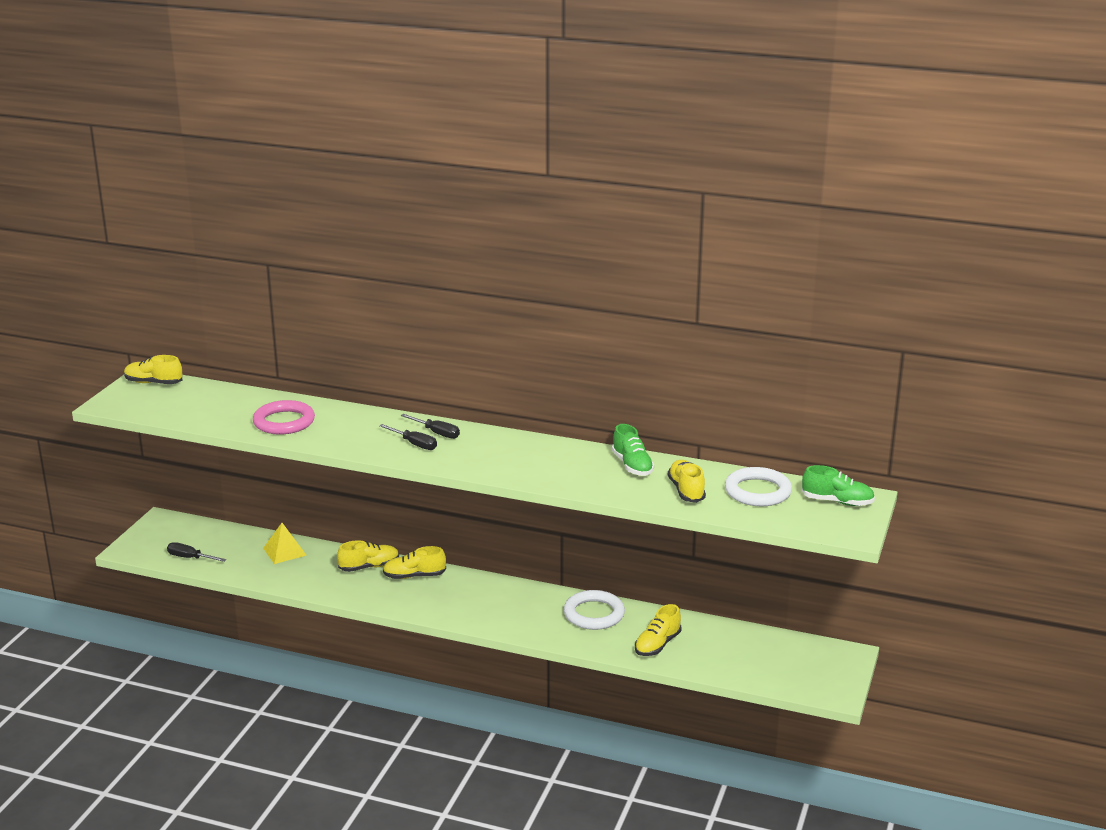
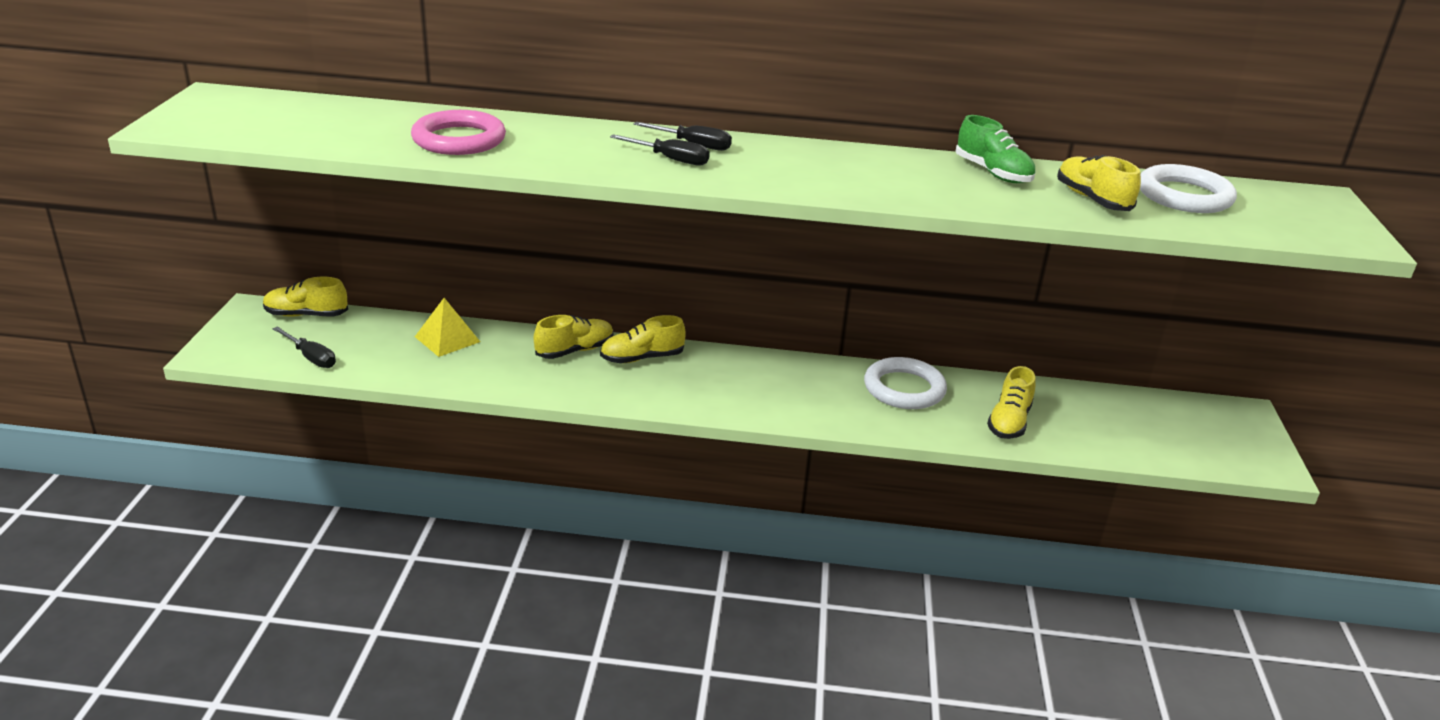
camera: 15 degrees left, 5 degrees up
(154, 383) = (233, 99): yellow shoe -> yellow shoe (306, 315)
(190, 558) = (311, 357): black screwdriver -> black screwdriver turned 150 degrees counterclockwise
(837, 502) = (1295, 203): green shoe -> none

